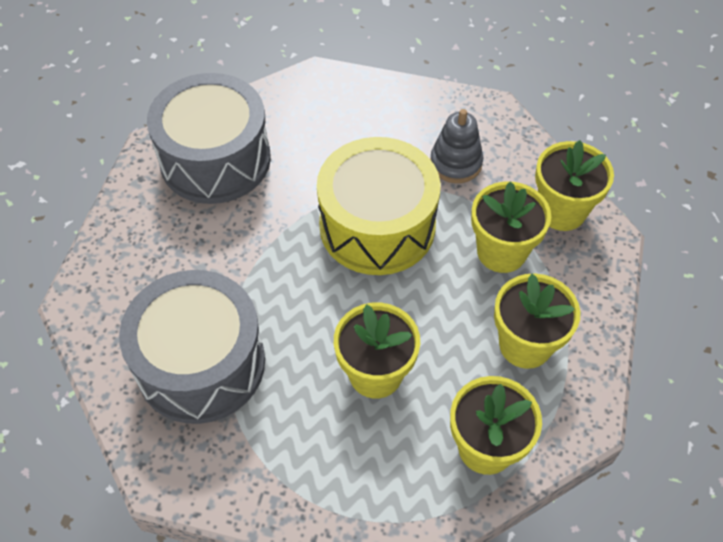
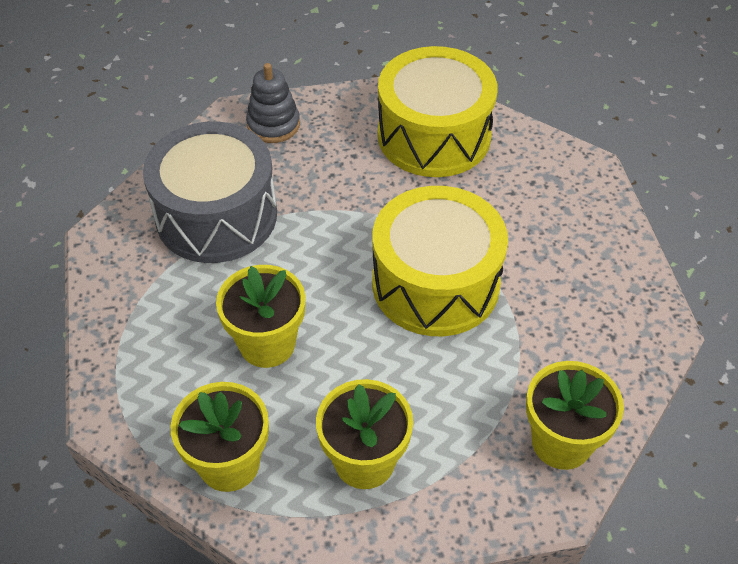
camera: 65 degrees right, 5 degrees down
(215, 159) = (434, 135): grey drum -> yellow drum
(456, 163) = (560, 321): grey stacking toy -> grey stacking toy (273, 124)
(501, 252) = (469, 401): yellow flower pot -> none

